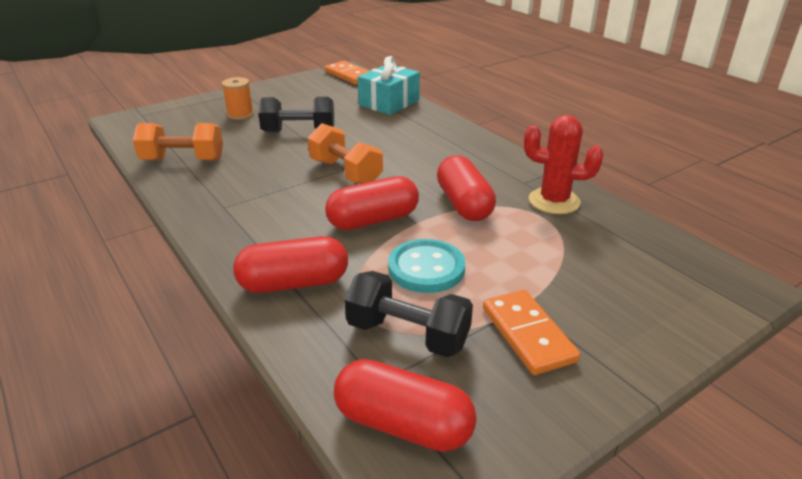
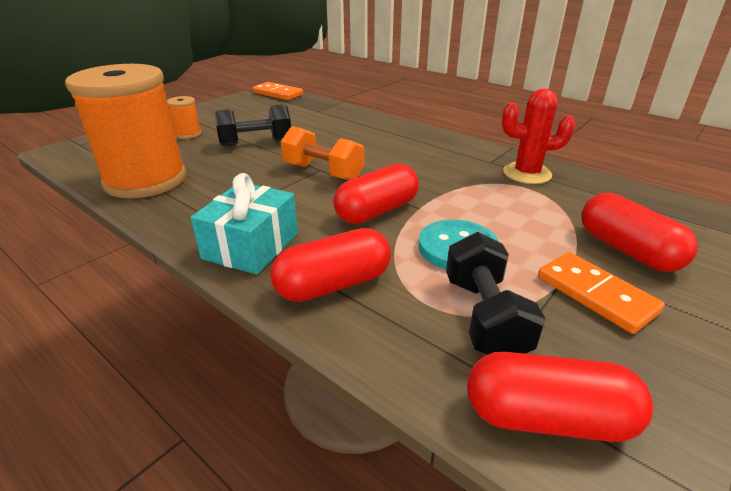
camera: 15 degrees left, 0 degrees up
(183, 160) = (146, 180): orange dumbbell -> orange spool
(389, 103) = (327, 111): turquoise gift -> turquoise gift (251, 246)
(407, 335) = (484, 317): black dumbbell -> black dumbbell turned 75 degrees clockwise
(464, 204) = (451, 186): red capsule -> red capsule (627, 250)

